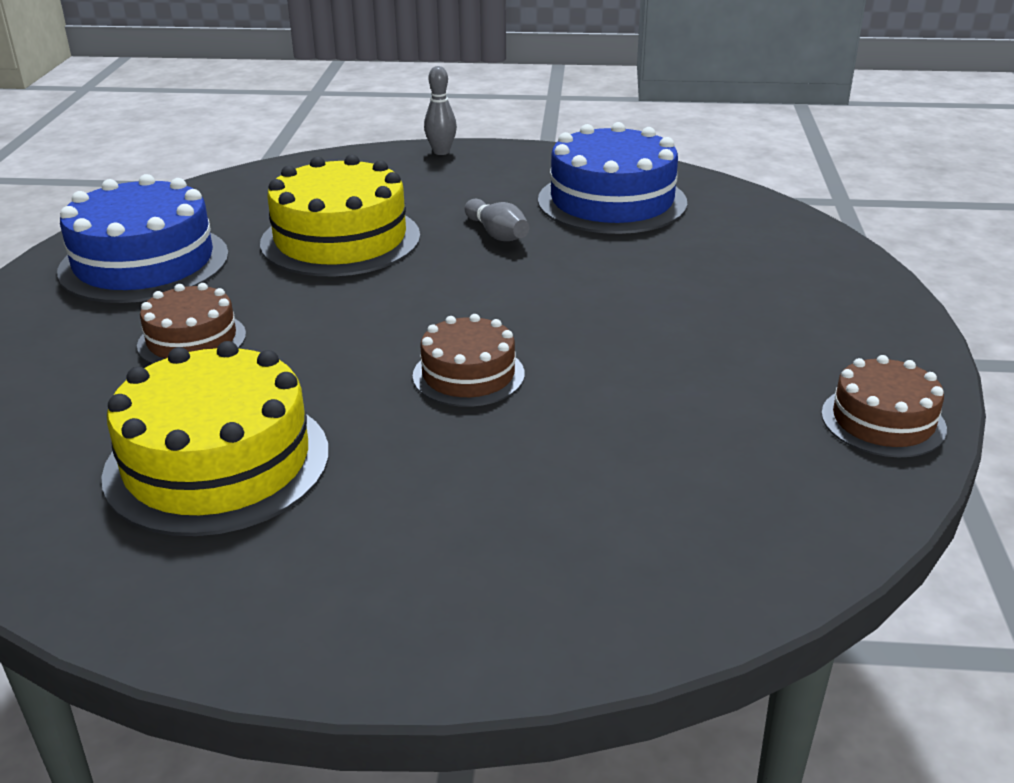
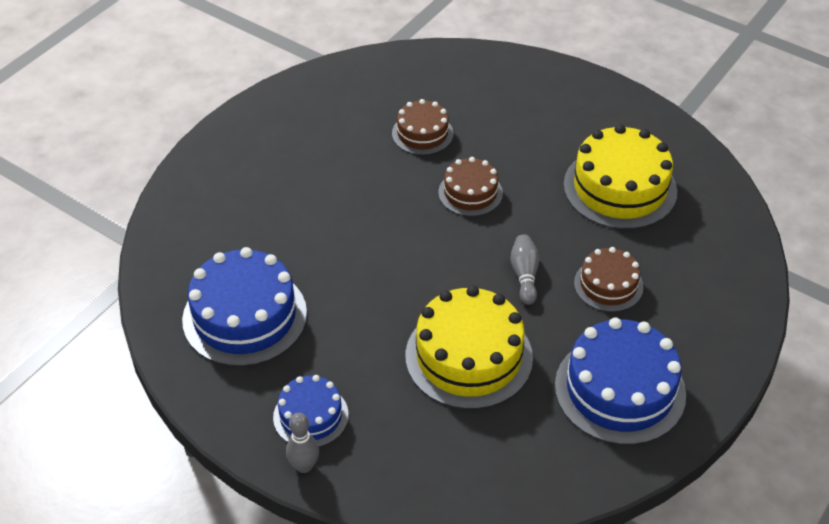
camera: 150 degrees left, 15 degrees up
(466, 172) = (311, 416): none -> blue cake
(497, 234) = (358, 312): grey bowling pin -> grey bowling pin (524, 275)
(883, 421) = (310, 91): brown cake -> brown cake (422, 133)

